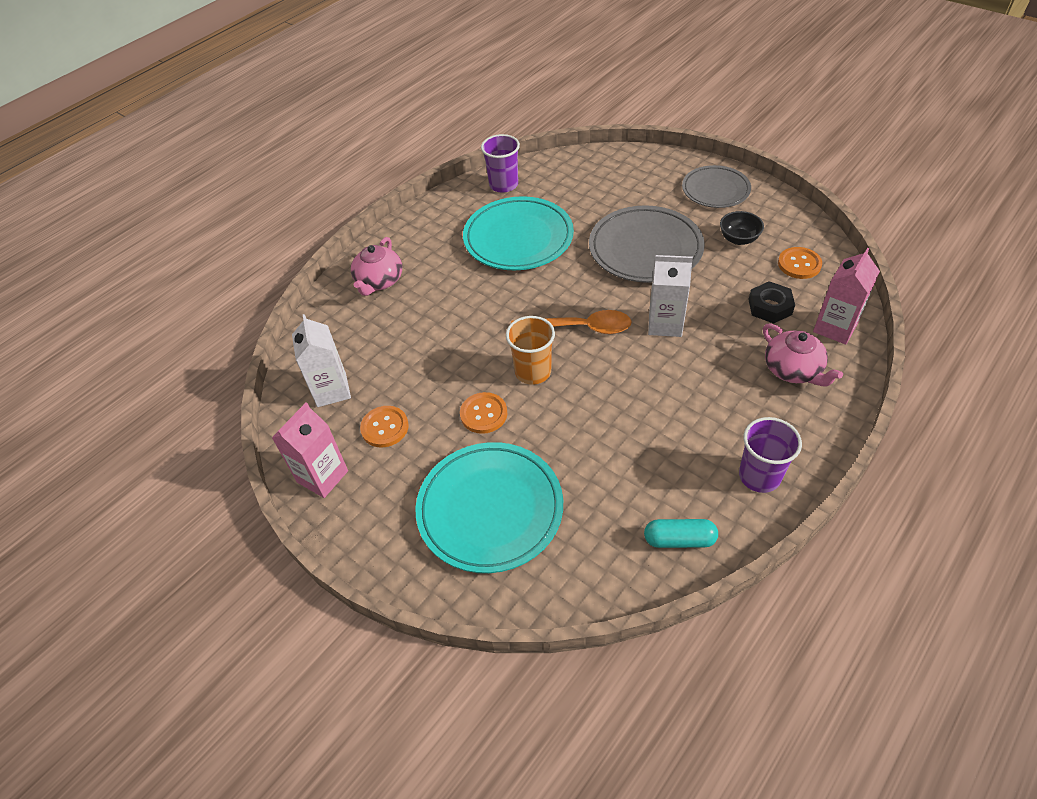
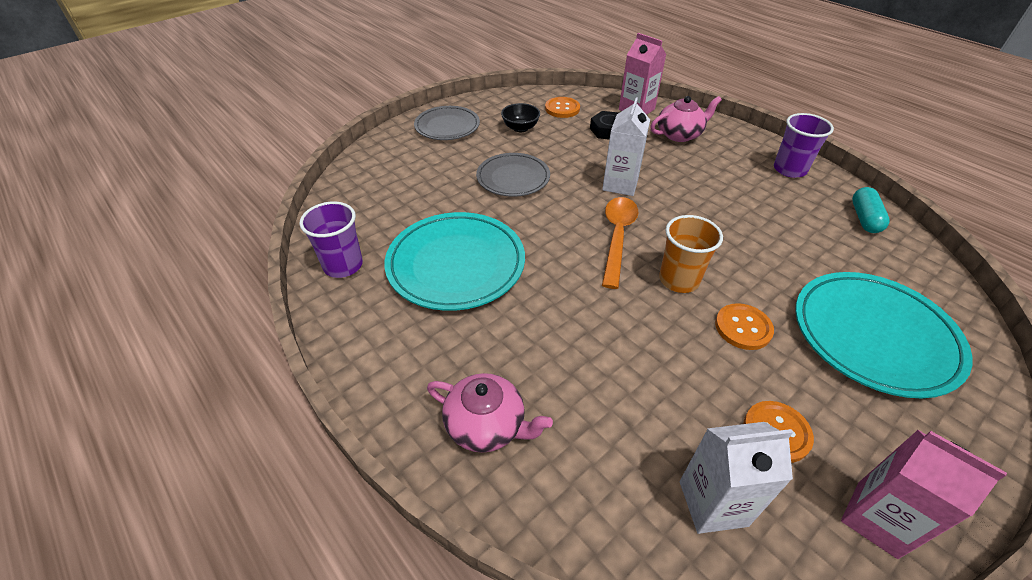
camera: 85 degrees left, 5 degrees down
(645, 249) = (513, 178): grey plate -> grey plate, size x0.63

